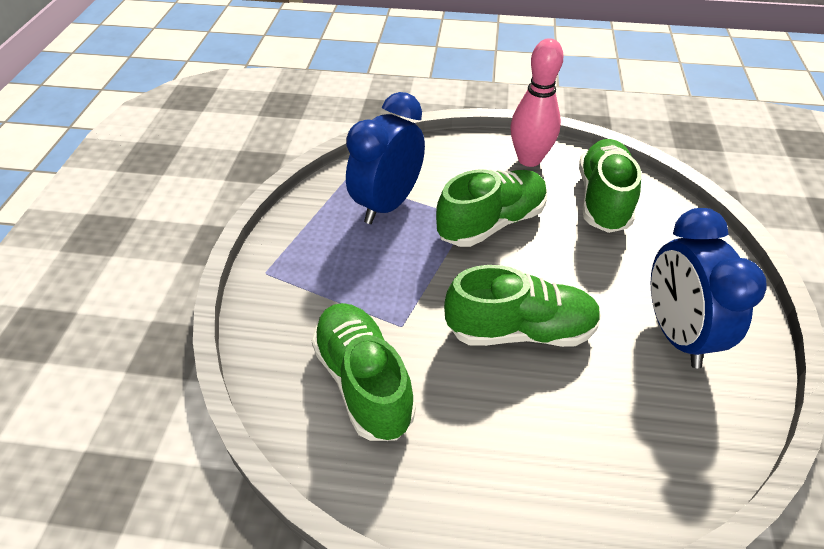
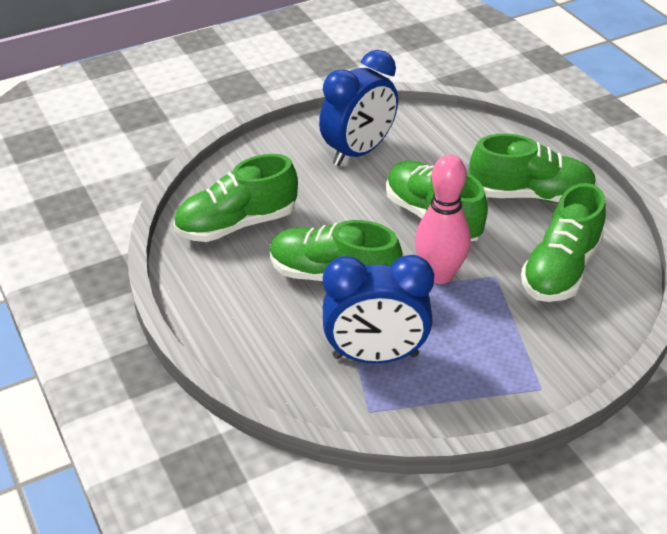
camera: 125 degrees left, 5 degrees down
(494, 445) = (530, 195): none -> green shoe
(529, 159) = (213, 290): pink bowling pin -> pink bowling pin (439, 274)

